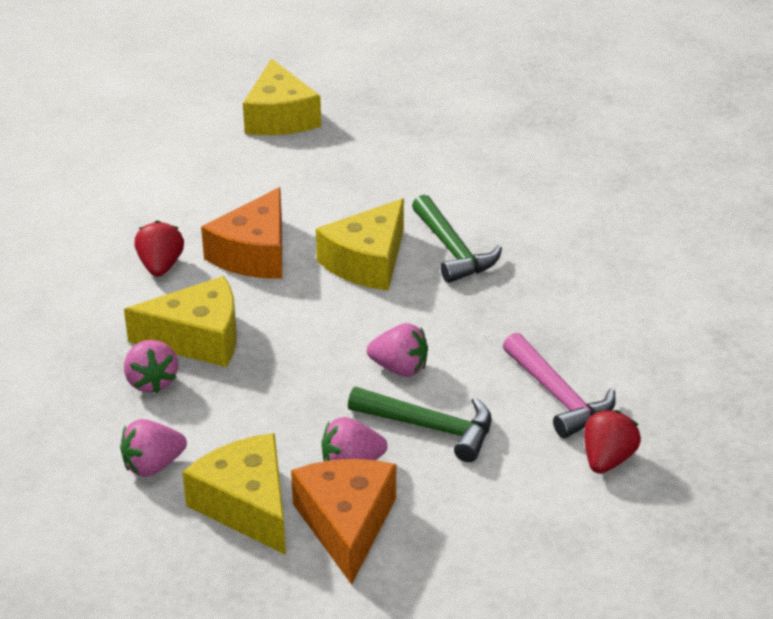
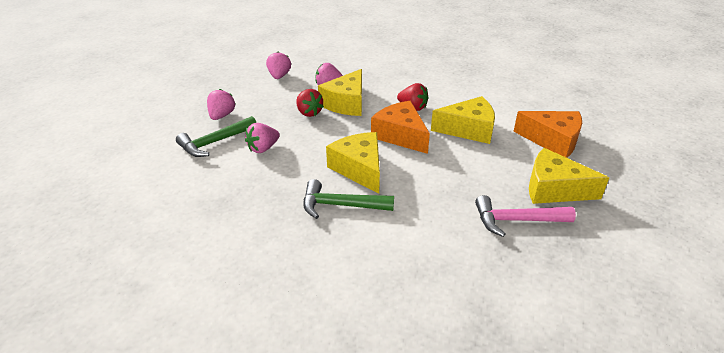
camera: 120 degrees right, 0 degrees up
(247, 505) = (233, 88): yellow cheese -> yellow cheese (468, 129)
(346, 524) = (193, 105): orange cheese -> orange cheese (552, 140)
(558, 396) = (181, 190): pink hammer -> pink hammer (516, 220)
(607, 459) = (124, 185): red strawberry -> red strawberry (309, 112)

